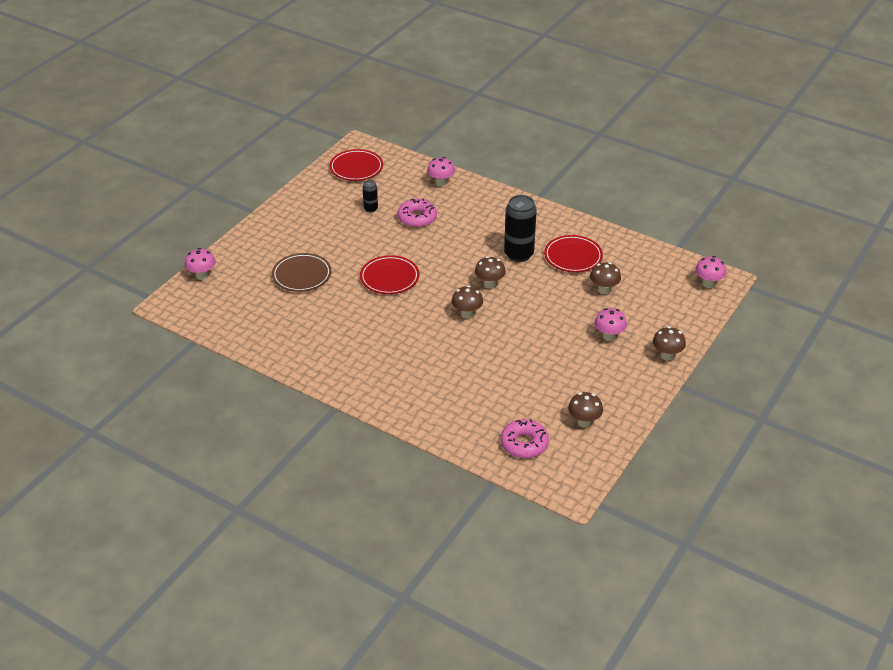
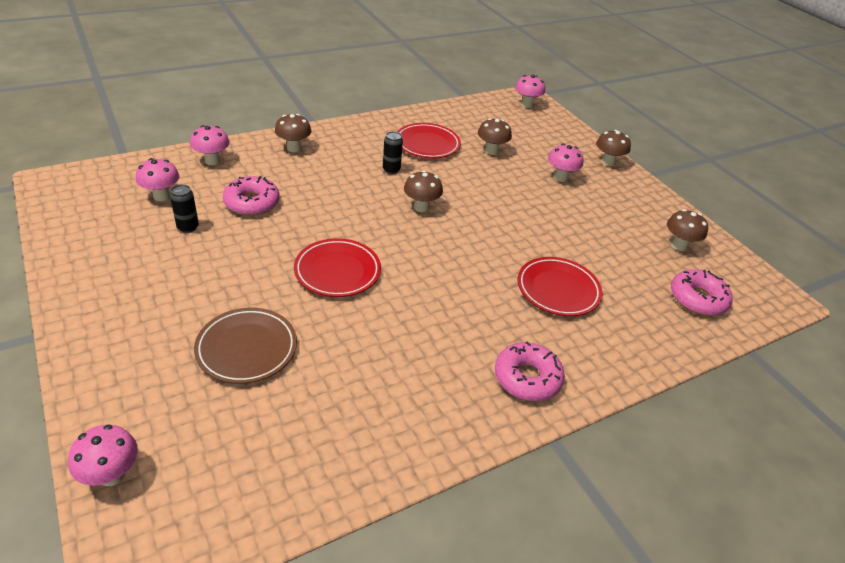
camera: 65 degrees left, 0 degrees up
(356, 168) = (93, 203): red plate -> red plate (558, 290)
(371, 383) = (527, 378): none -> pink donut
(387, 185) = (161, 196): none -> pink mushroom
(467, 314) = (457, 243): brown mushroom -> brown mushroom (294, 148)
(518, 254) = (391, 170): black can -> black can, size x0.50

